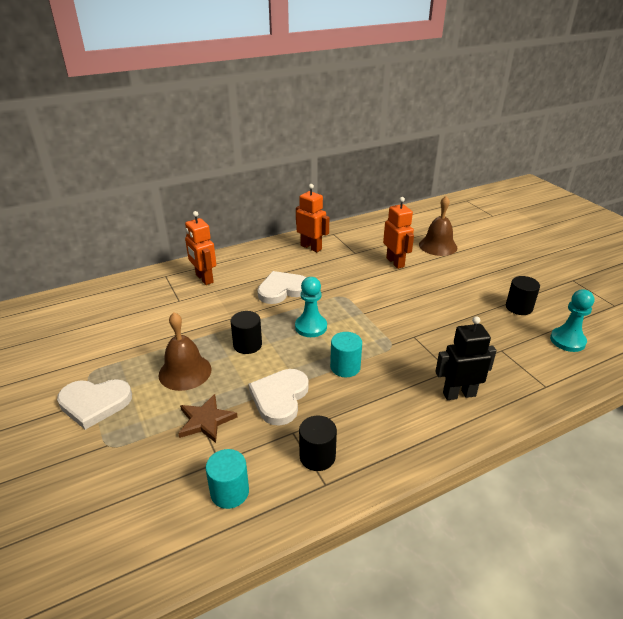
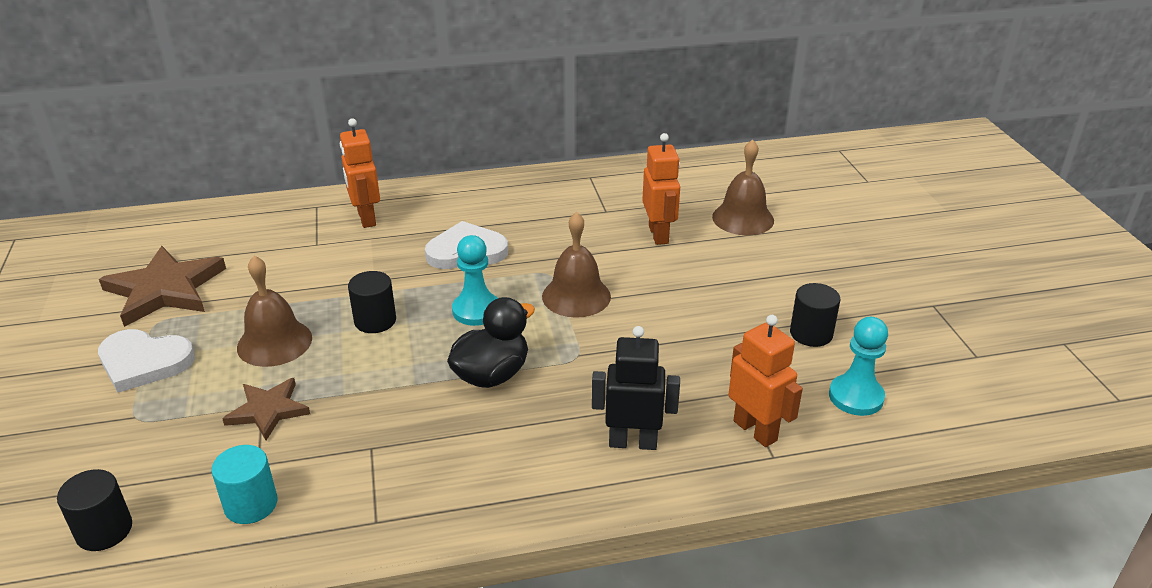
camera: 15 degrees right, 0 degrees up
(84, 348) = (165, 289): none -> brown star
(280, 398) = (379, 399): white heart -> none
(311, 247) = (544, 193): orange robot -> orange robot (755, 430)
(317, 456) = (385, 485): black cylinder -> black cylinder (104, 530)
(345, 367) = (491, 375): turquoise cylinder -> black duck
(368, 307) = (576, 296): none -> brown bell

